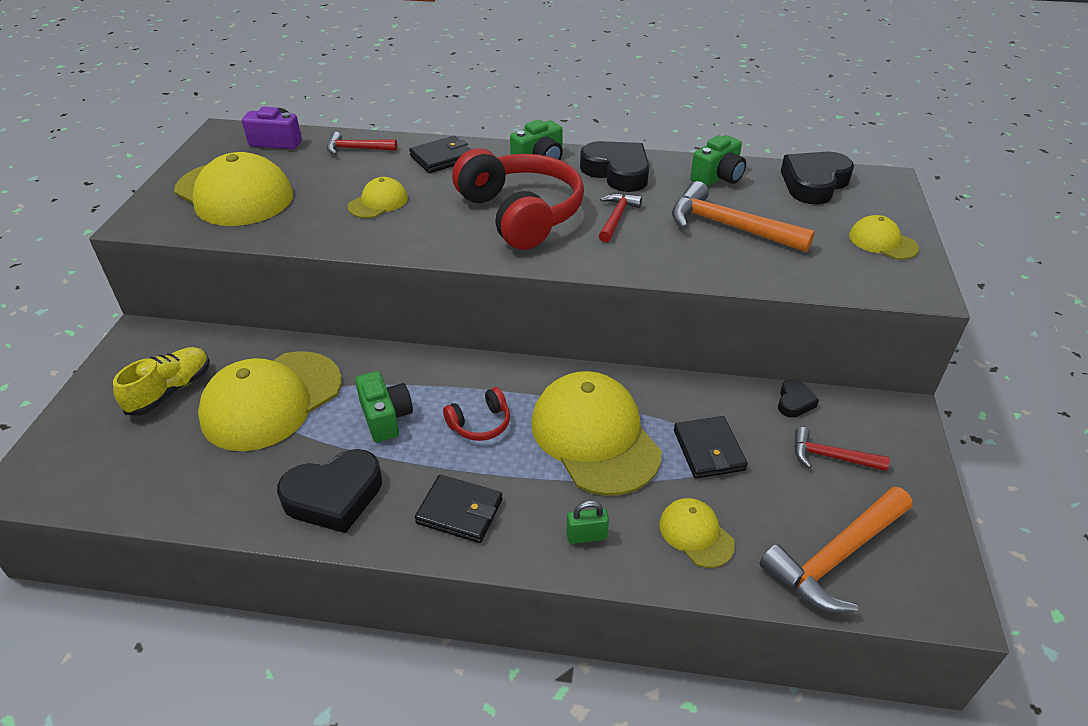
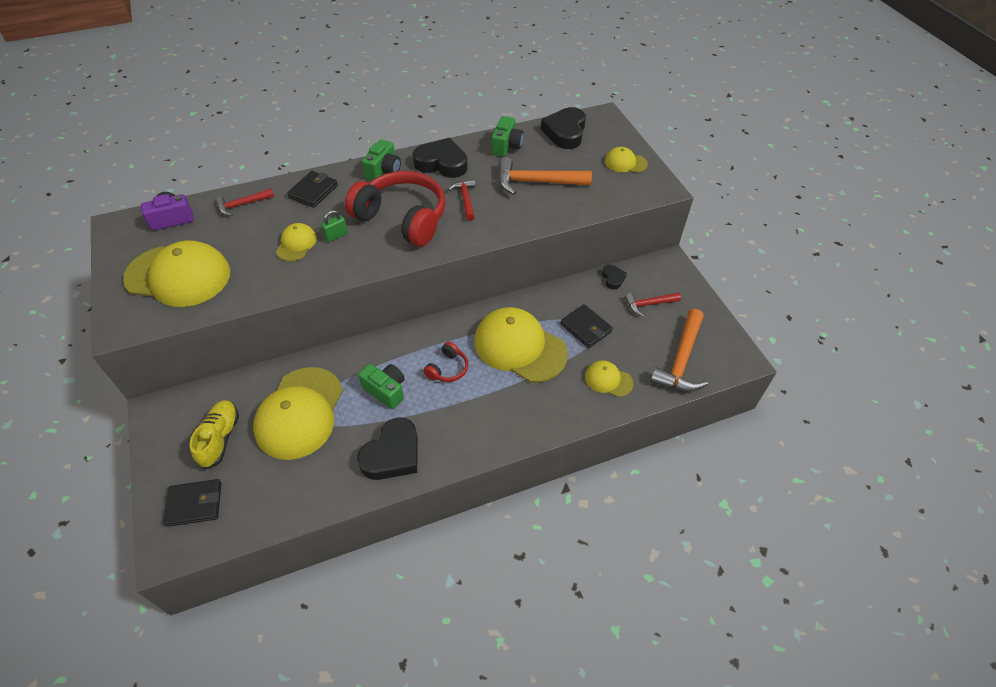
camera: 30 degrees left, 10 degrees up
(459, 511) = (474, 427): black wallet -> black wallet (194, 504)
(586, 536) = (553, 408): green padlock -> green padlock (336, 236)

